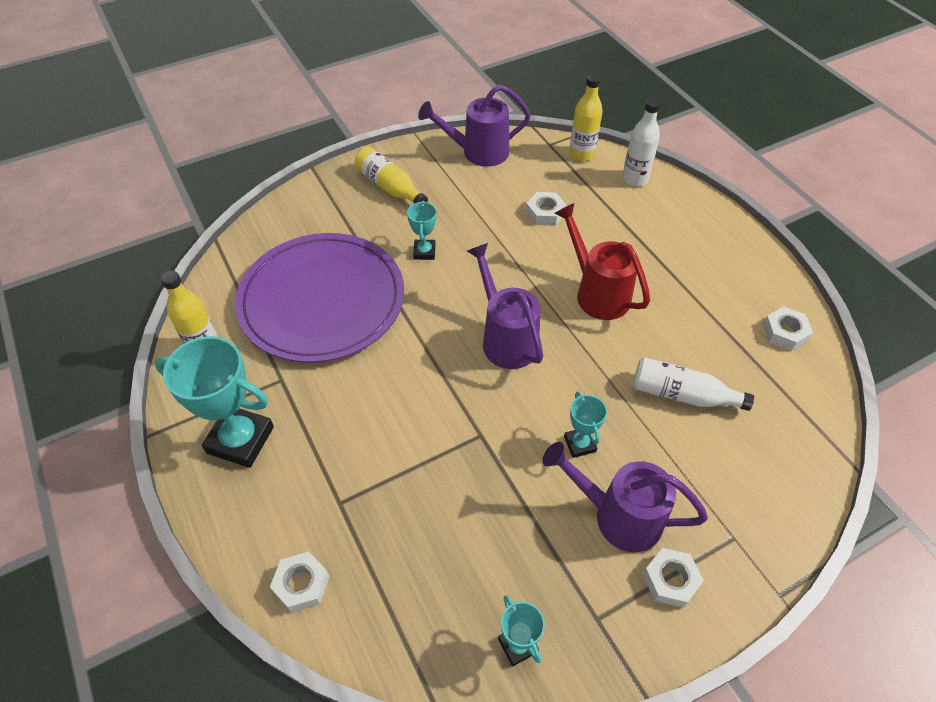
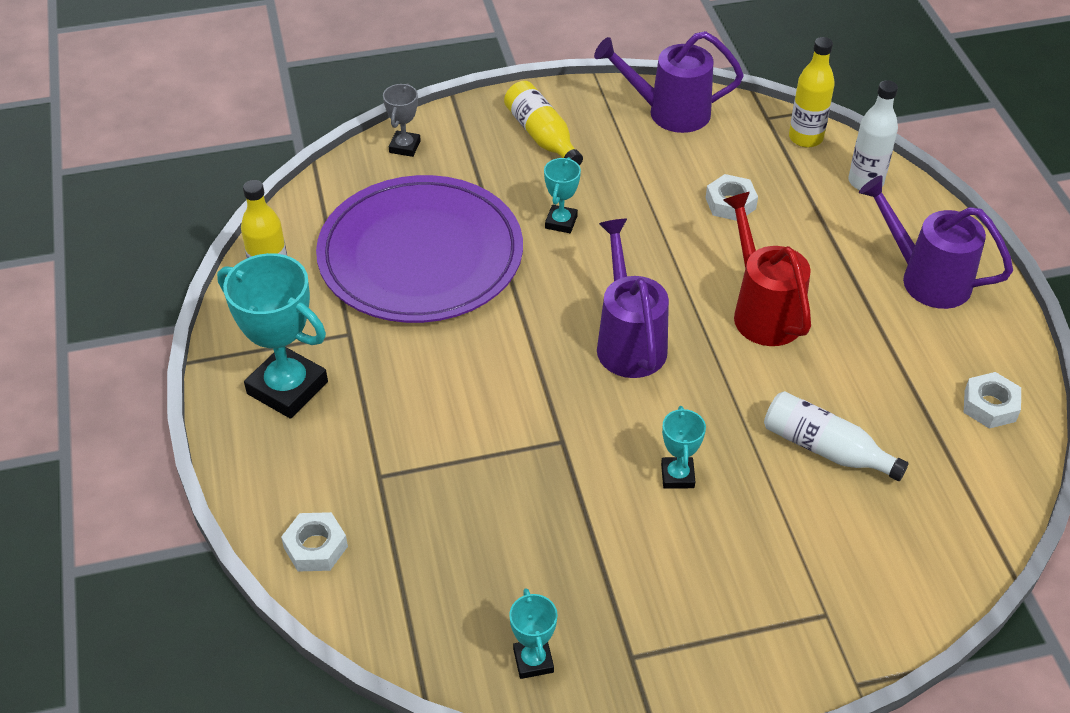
camera: 15 degrees right, 5 degrees down
(285, 214) = (405, 147): none -> grey trophy
(618, 516) = (695, 561): purple watering can -> purple watering can (926, 278)
(670, 580) = (732, 639): white nut -> none

